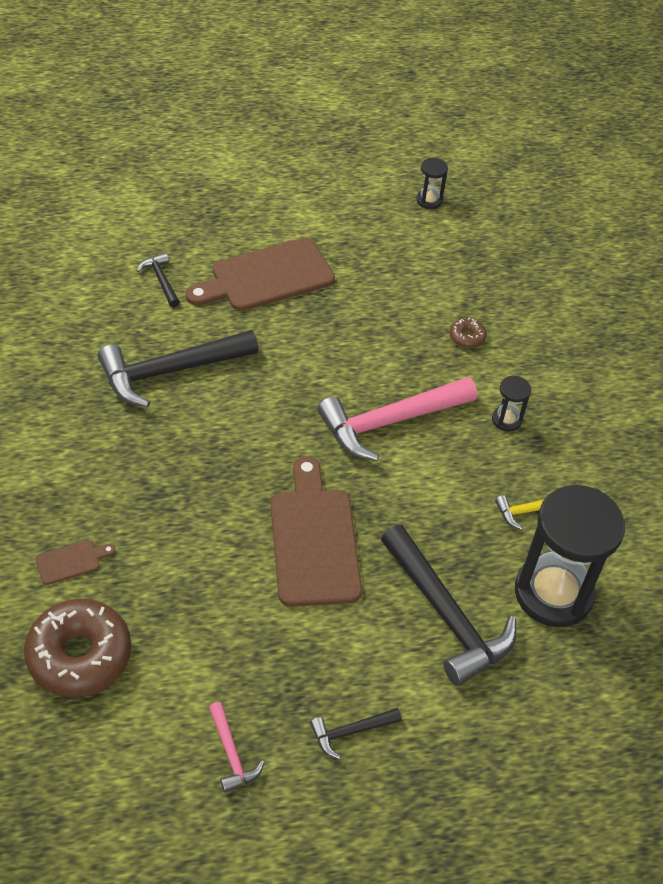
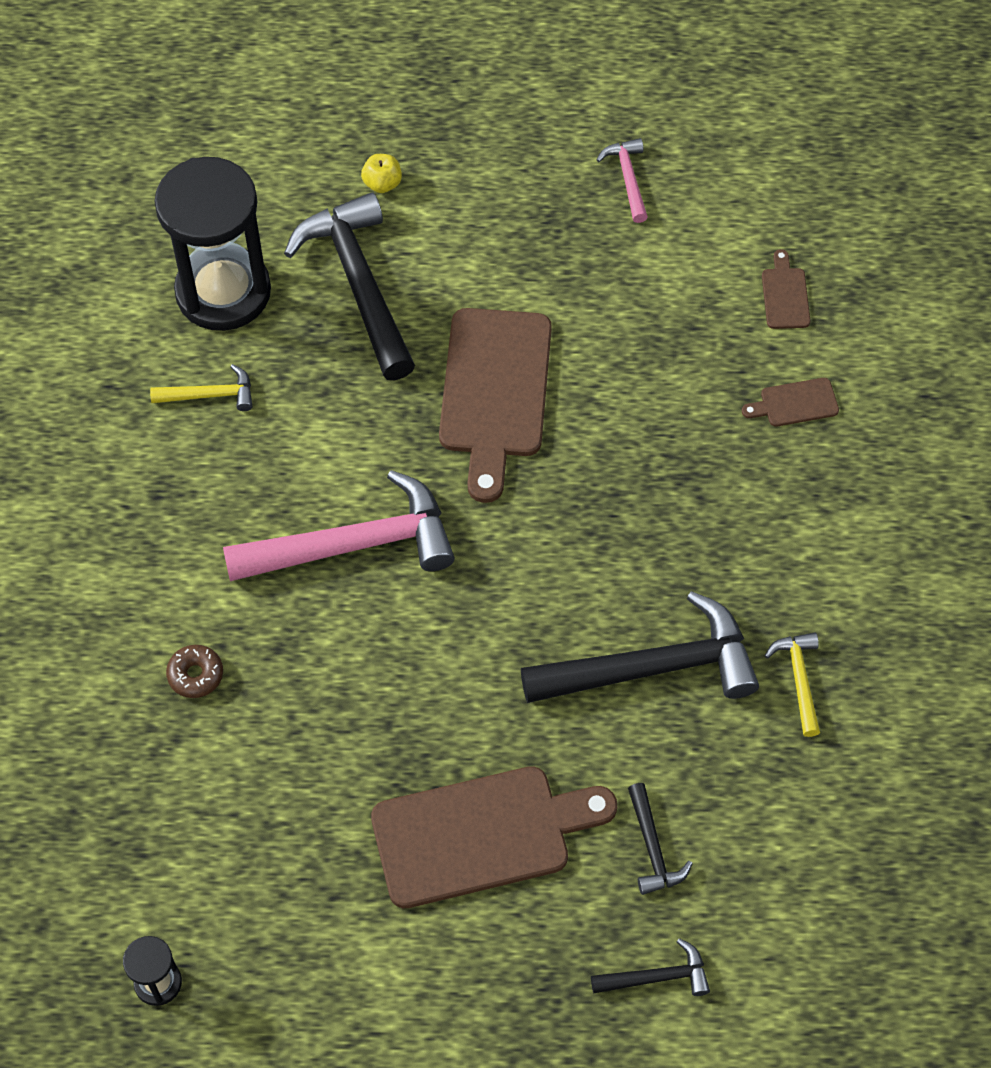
camera: 165 degrees left, 10 degrees up
(69, 375) = (799, 679): none -> yellow hammer
(79, 655) = (785, 295): brown donut -> brown cutting board
(350, 732) = (499, 181): black hammer -> black hammer (657, 977)
(455, 714) = (382, 183): none -> yellow apple
(506, 420) = (189, 528): black hourglass -> none

